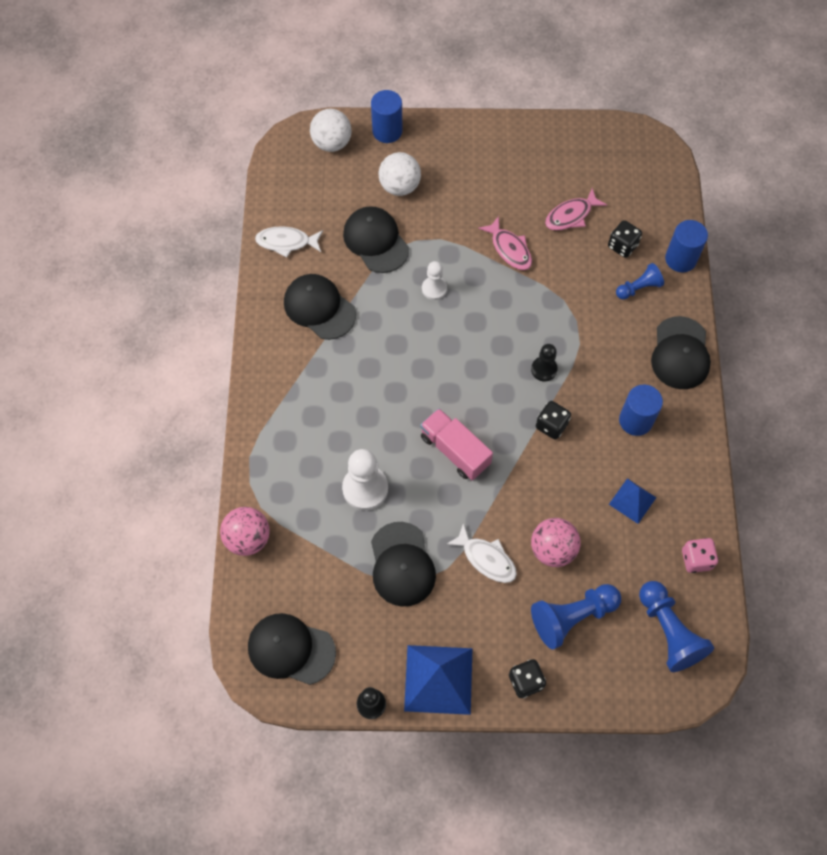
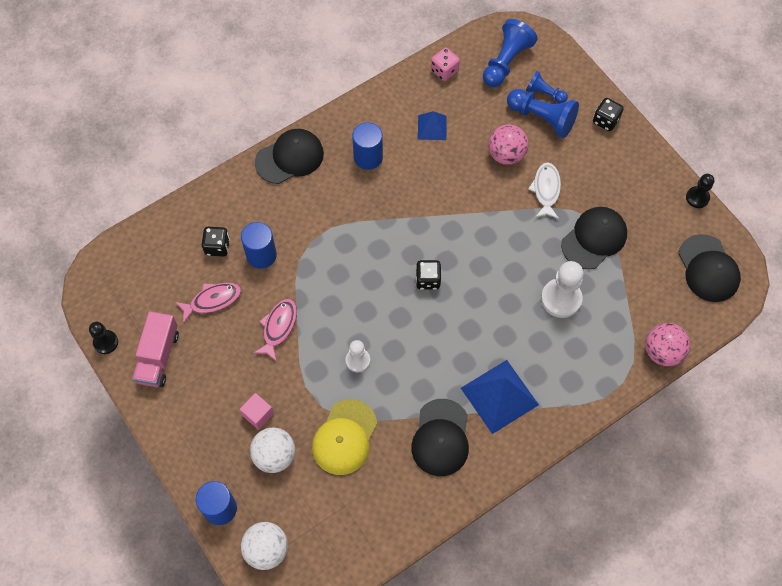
camera: 125 degrees left, 0 degrees up
(286, 242) = (399, 512): white fish -> none
(376, 241) = (344, 437): black cap -> yellow cap
(438, 679) = (648, 169): blue pyramid -> blue pyramid (499, 396)
(443, 194) = (258, 414): none -> pink cube
(455, 450) = (484, 258): pink truck -> pink truck (158, 356)
(544, 369) = (371, 238): black pawn -> black pawn (106, 342)
(551, 425) = (414, 207): black dice -> black dice (428, 280)
(571, 215) = (212, 300): pink fish -> pink fish turned 45 degrees counterclockwise
(638, 288) = (250, 214): blue pawn -> blue pawn (544, 93)
(680, 259) = (202, 200): blue cylinder -> blue cylinder (261, 255)

